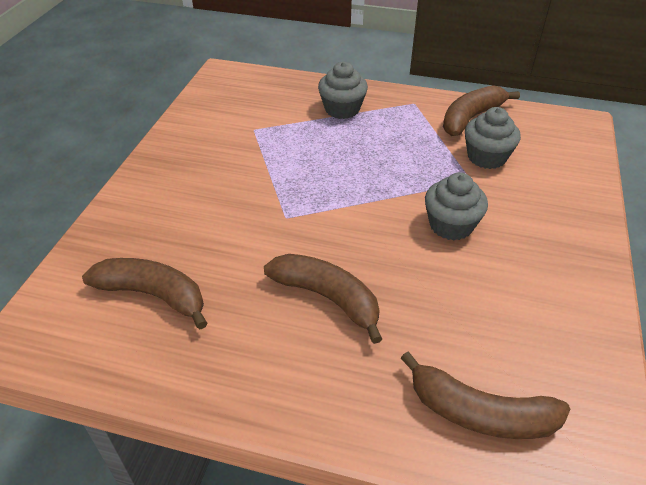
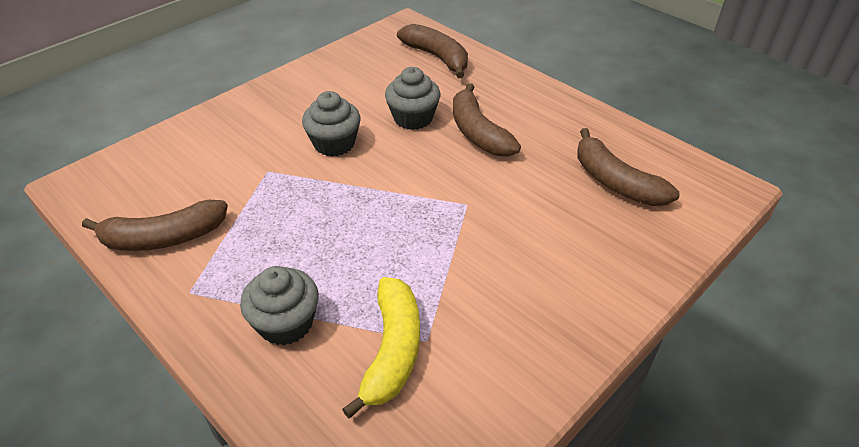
camera: 150 degrees left, 0 degrees up
(270, 119) = (392, 351): none -> yellow banana
(486, 157) = (220, 186): grey cupcake -> grey cupcake (413, 118)

